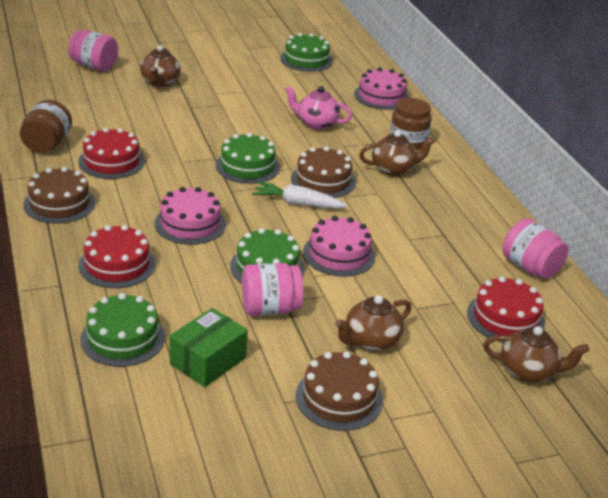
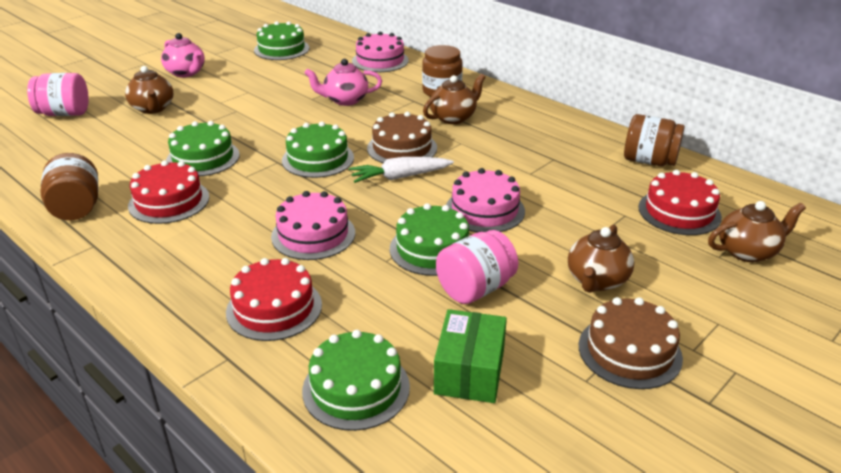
camera: 25 degrees left, 0 degrees up
(59, 203) = (147, 266): brown cake -> none
(163, 136) = (203, 158): none -> green cake
(210, 59) = (186, 73): none -> pink teapot
(530, 267) = (649, 161): pink jar -> brown jar

